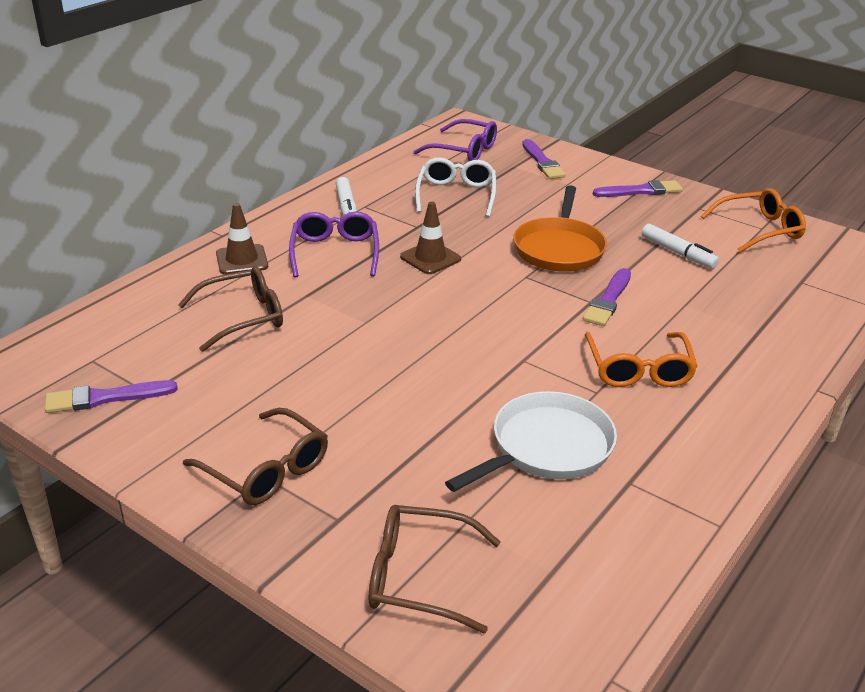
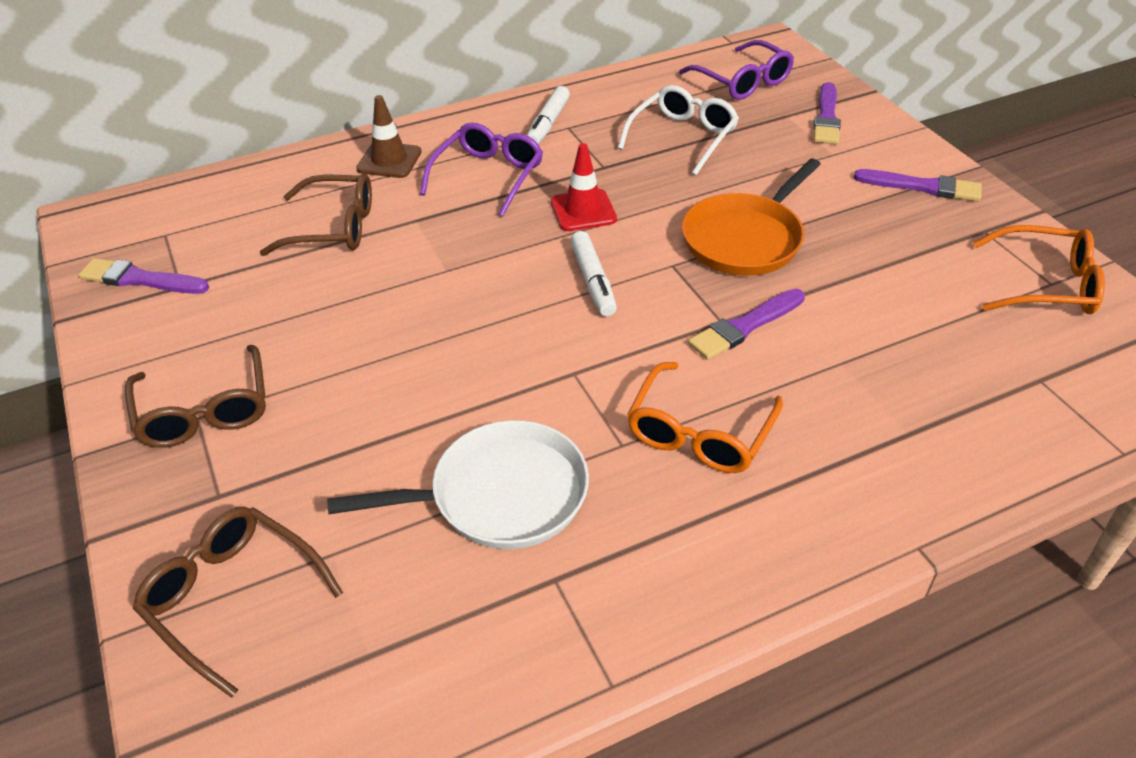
camera: 30 degrees right, 10 degrees up
(430, 258) = (583, 211): brown traffic cone -> red traffic cone
(678, 253) = (896, 287): white marker -> white marker (593, 281)

